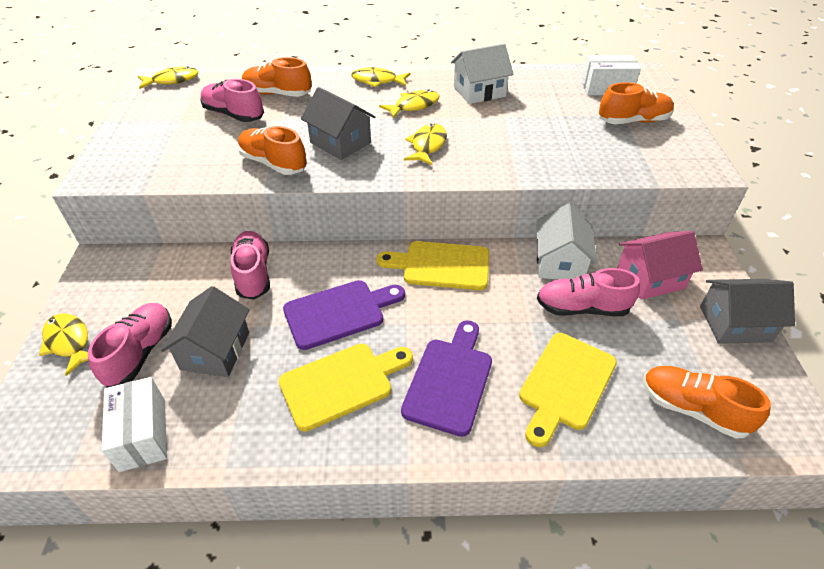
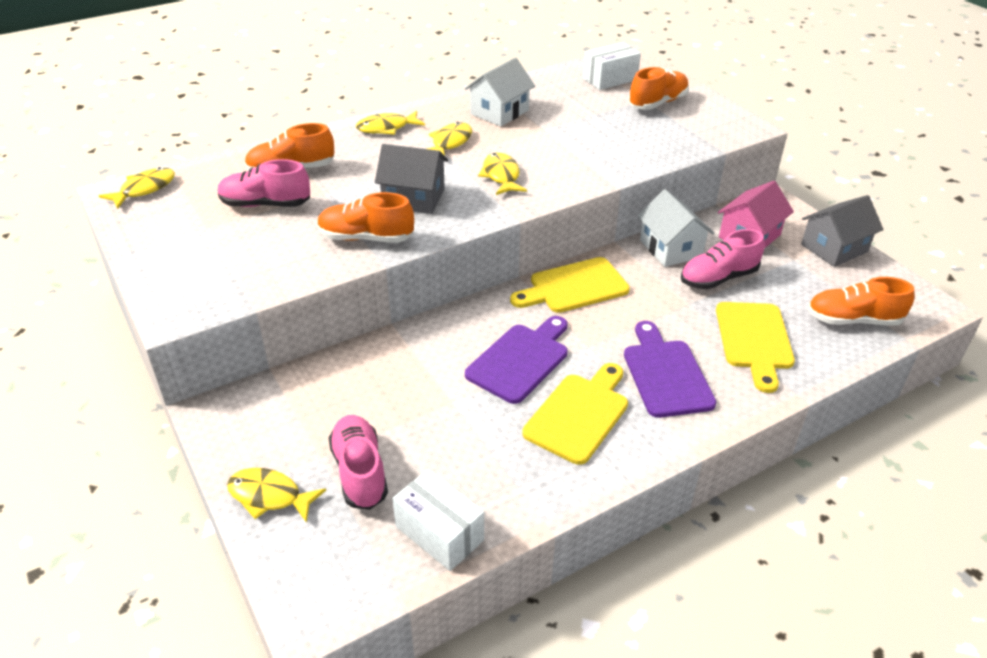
camera: 30 degrees left, 5 degrees down
(215, 351) = (435, 438): grey house -> none
(253, 274) = (402, 359): pink shoe -> none

